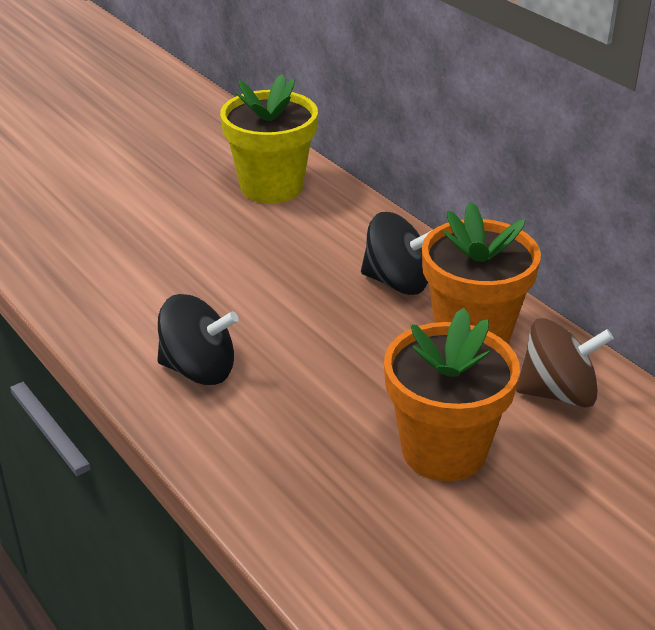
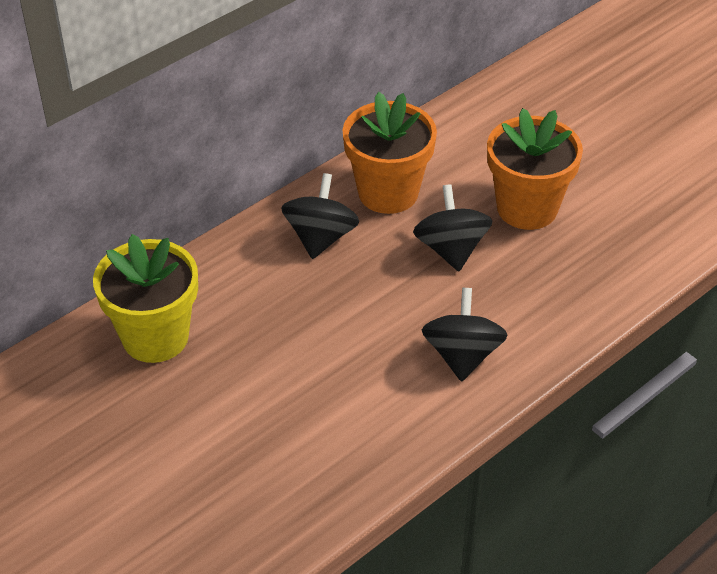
camera: 95 degrees left, 10 degrees up
(370, 376) = (451, 249): none -> black spinning top
(558, 393) = (452, 150): brown spinning top -> none

